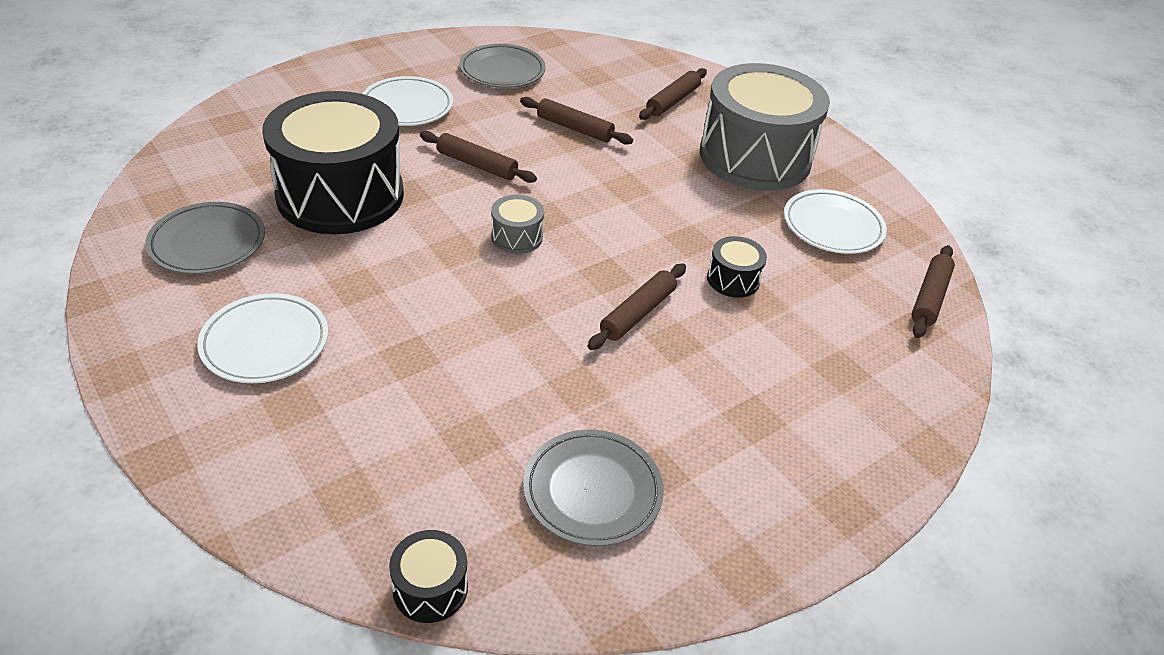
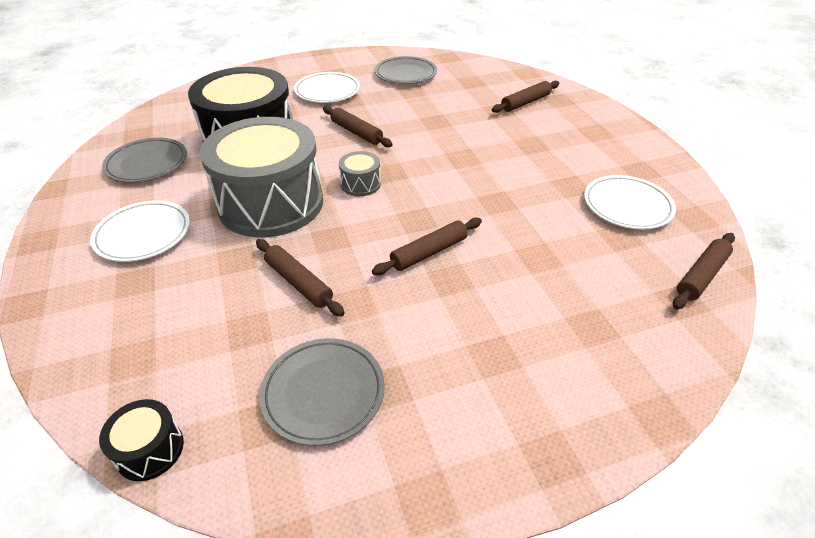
camera: 20 degrees right, 0 degrees up
(574, 128) = (440, 115): brown rolling pin -> brown rolling pin (299, 282)
(733, 279) = (521, 237): black drum -> none
(755, 157) = (577, 147): grey drum -> grey drum (271, 203)

